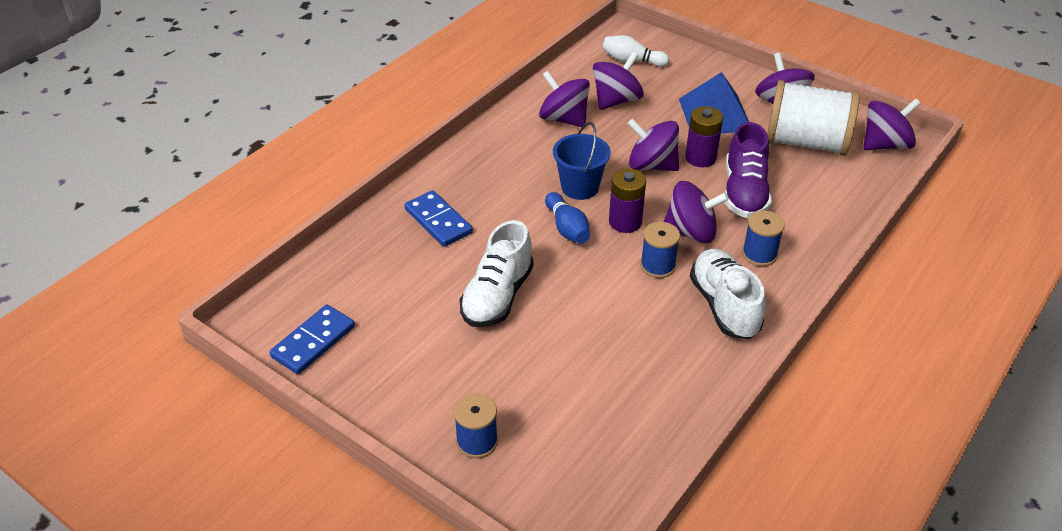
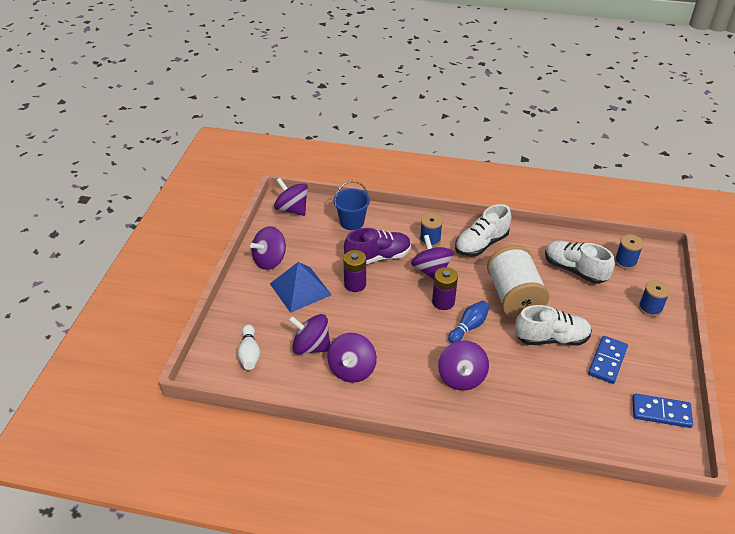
camera: 115 degrees left, 0 degrees up
(438, 221) = (512, 397): blue domino -> blue domino (607, 361)
(580, 187) = (425, 334): blue bucket -> blue bucket (352, 222)
(610, 391) = (574, 270): none -> white shoe
(651, 165) = (378, 305): purple spinning top -> purple spinning top (461, 377)
(658, 266) = (470, 277): blue spool -> blue spool (625, 261)
(806, 143) = (309, 241): white spool -> white spool (514, 297)

